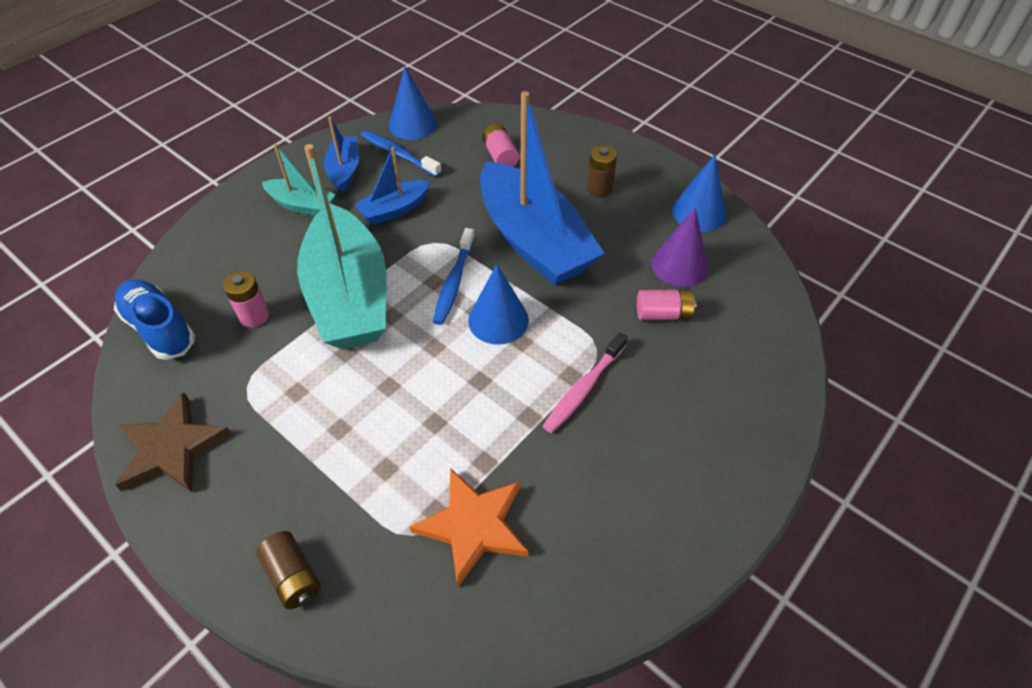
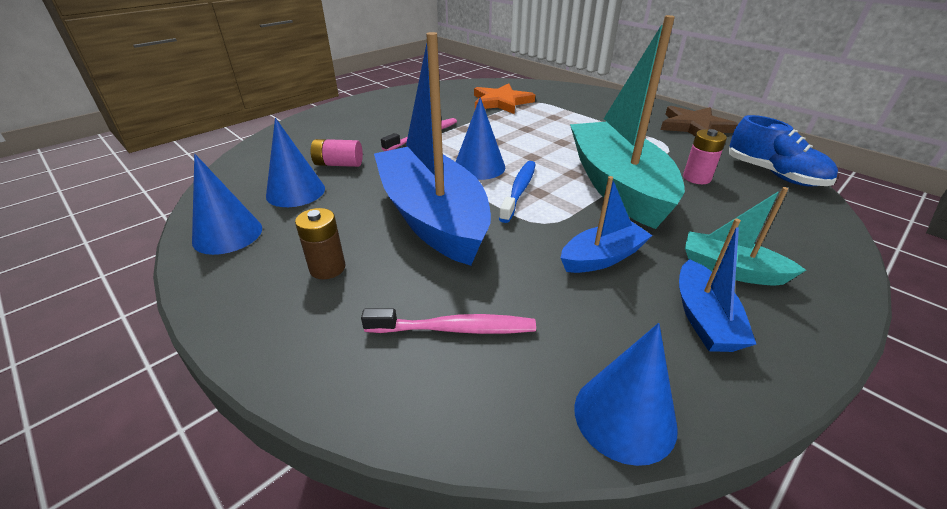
camera: 175 degrees left, 15 degrees down
(293, 576) = (590, 95): brown battery -> none
(399, 154) = (627, 343): blue toothbrush -> none
(500, 156) = (454, 329): pink battery -> pink toothbrush
(679, 265) = (295, 192): purple cone -> blue cone

